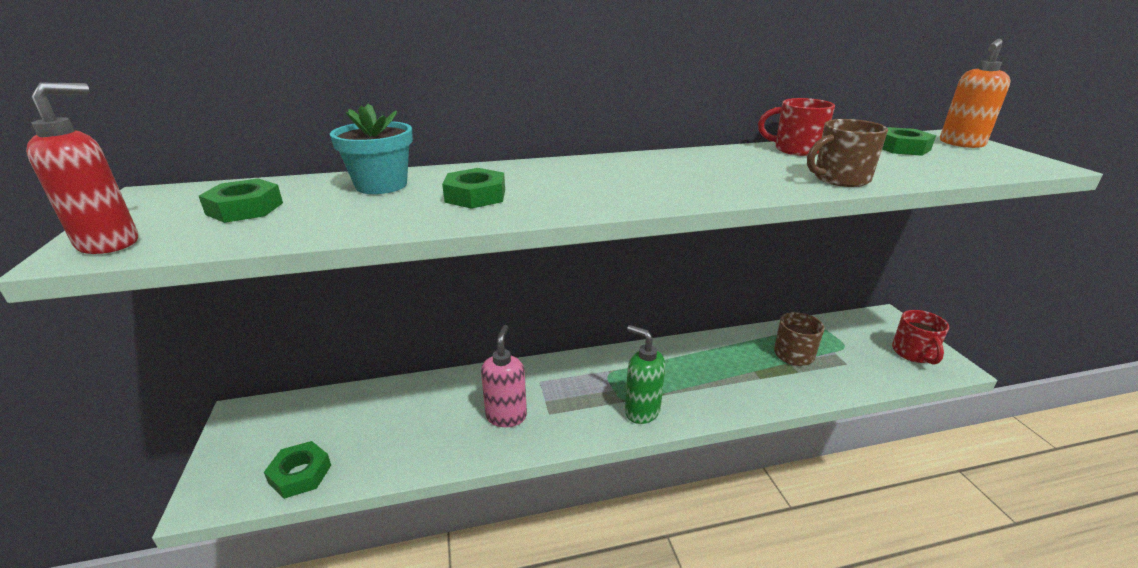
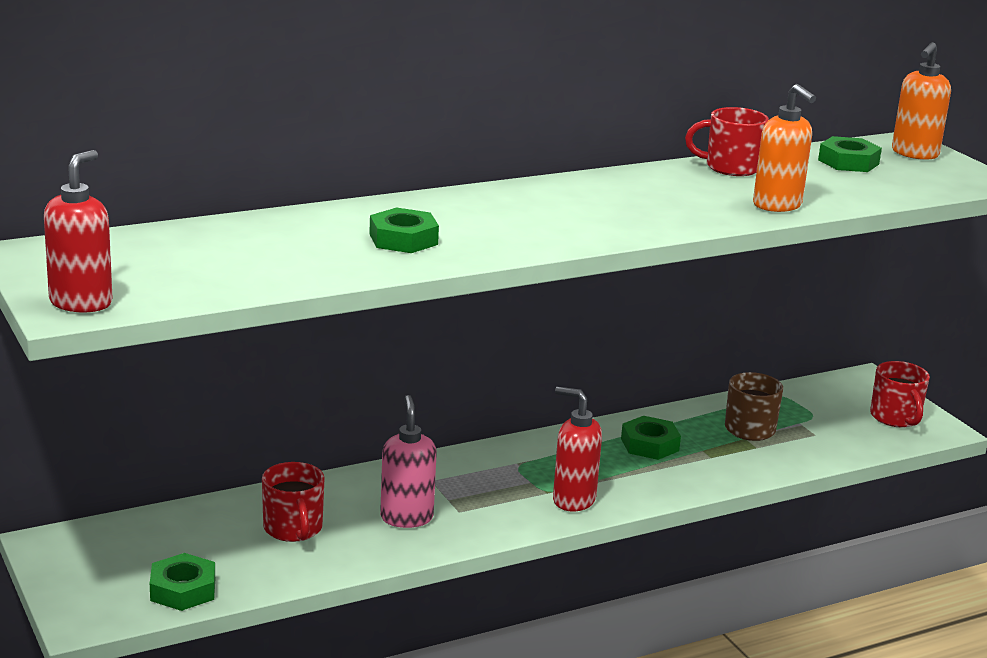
camera: 15 degrees left, 5 degrees down
(245, 208) = (167, 263): green nut -> green nut (649, 444)
(381, 185) = (285, 230): turquoise flower pot -> none
(417, 418) = (293, 529): none -> red mug
(641, 411) = (573, 500): green soap dispenser -> red soap dispenser
(840, 179) = (777, 205): brown mug -> orange soap dispenser

